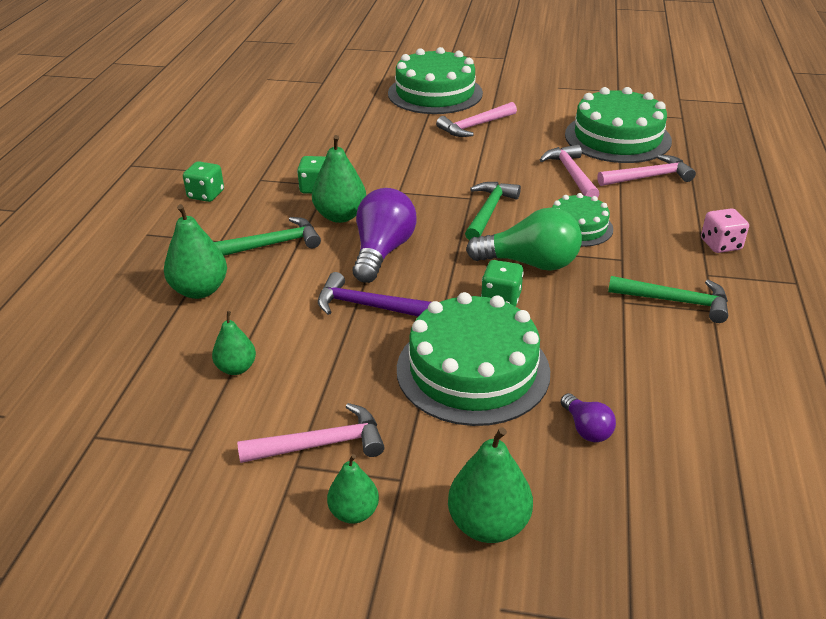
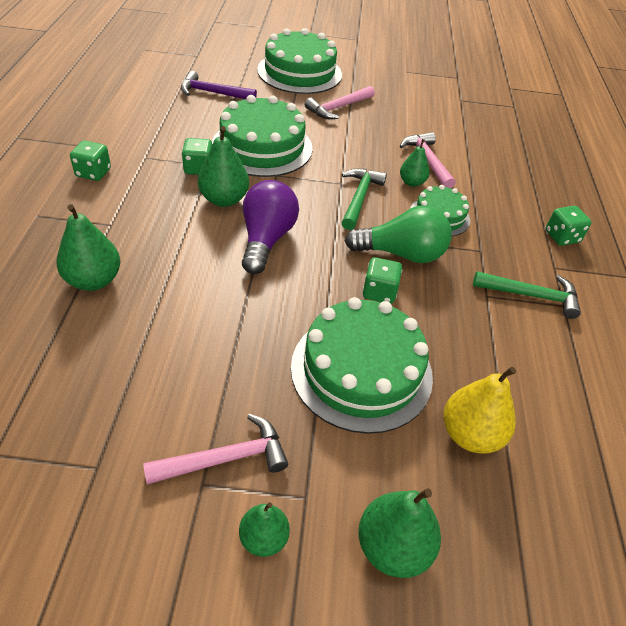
camera: 10 degrees left, 10 degrees up
(236, 368) = (136, 370): green pear -> green pear (412, 182)
(272, 244) = (162, 229): green hammer -> none
(367, 306) = (257, 299): purple hammer -> purple hammer (213, 93)
(586, 428) = (470, 434): purple light bulb -> yellow pear
(617, 137) = (462, 124): green cake -> green cake (262, 147)
(648, 177) = (493, 166): pink hammer -> none
(720, 245) = (562, 237): pink dice -> green dice

